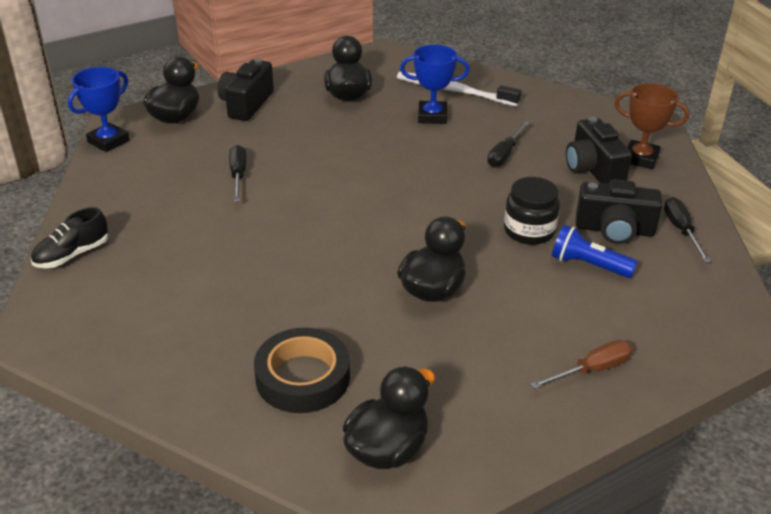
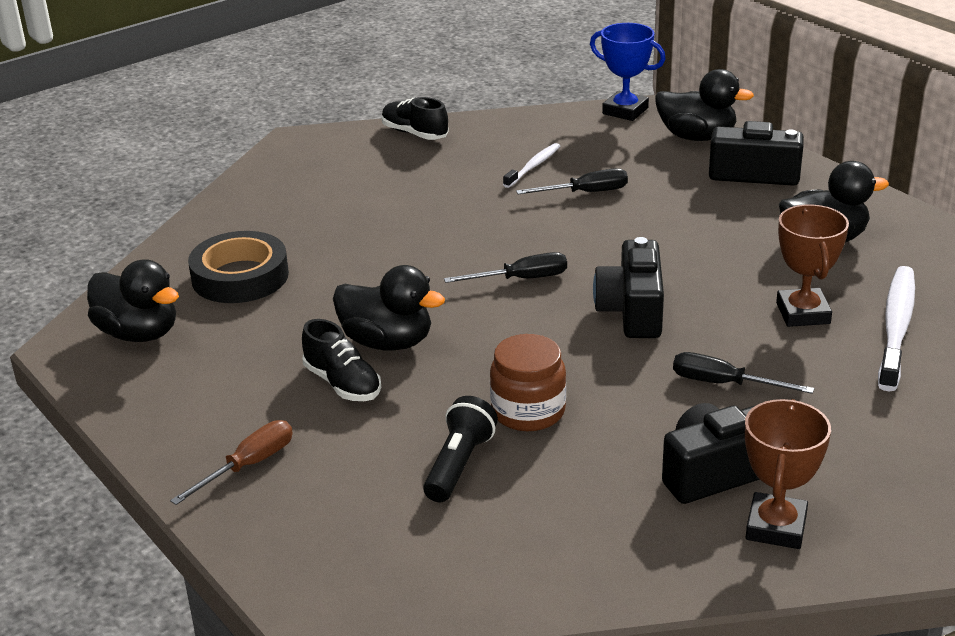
camera: 85 degrees right, 5 degrees down
(179, 195) = (533, 166): none -> white toothbrush
(432, 116) = (803, 313): blue trophy -> brown trophy
(487, 316) = (342, 383): none -> black shoe
(529, 231) = (528, 411): black jar -> brown jar
(588, 265) = (459, 465): blue flashlight -> black flashlight
(592, 370) = (248, 465): brown screwdriver -> brown screwdriver turned 105 degrees counterclockwise
(614, 230) = (552, 491): black camera -> black camera (632, 311)
(681, 230) = (568, 563): black screwdriver -> black screwdriver (521, 279)

